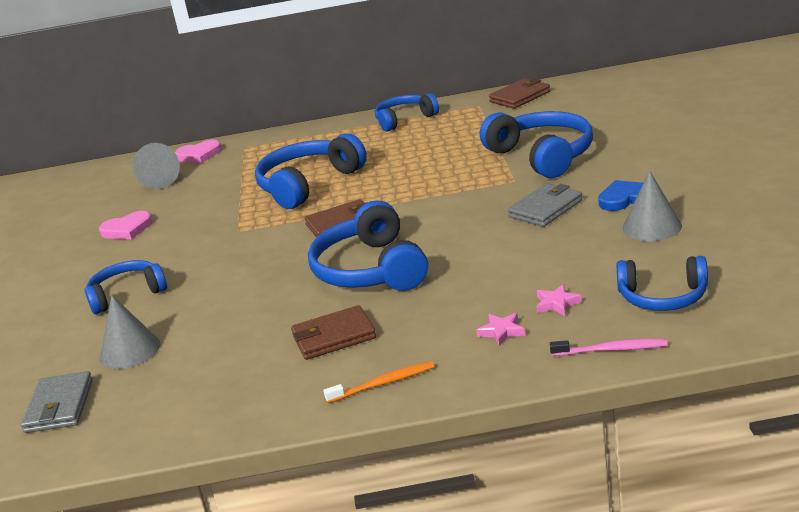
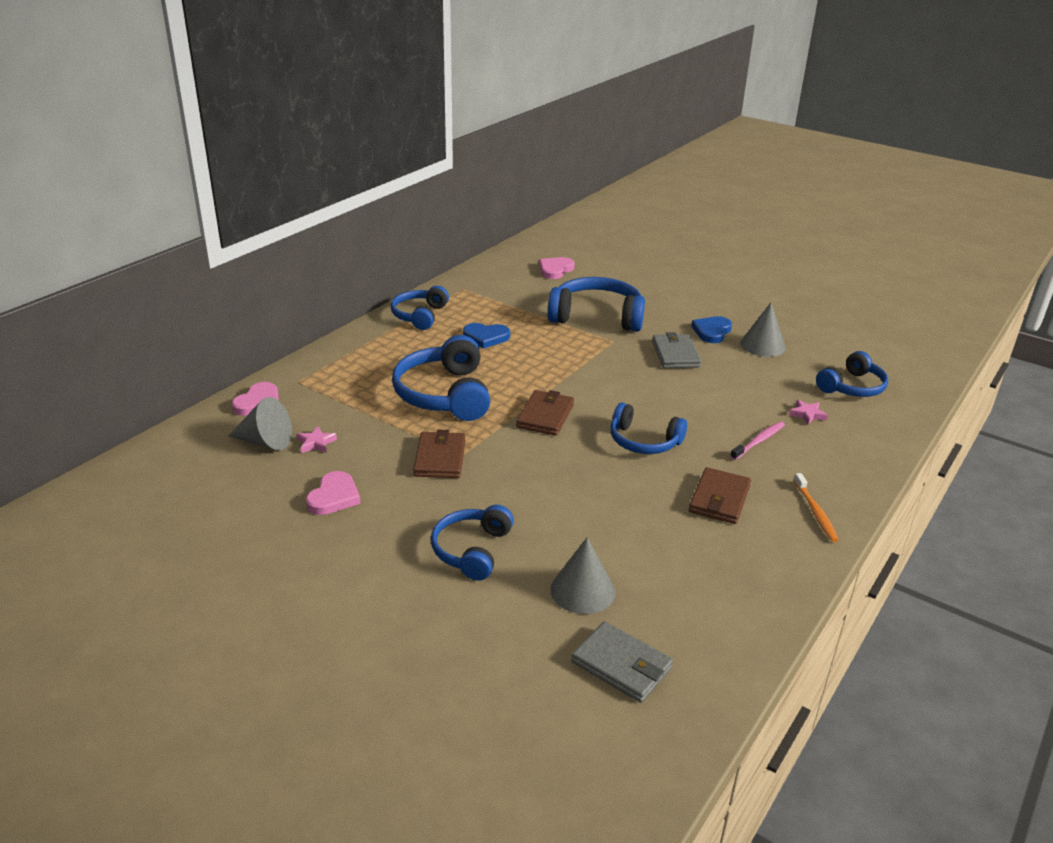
camera: 55 degrees left, 5 degrees up
(371, 270) = (643, 441): blue headphones -> blue headphones, size x0.63
(383, 383) = (815, 512): orange toothbrush -> orange toothbrush turned 150 degrees clockwise
(418, 149) = (486, 337): none -> blue heart
(501, 331) = (813, 446): pink star -> pink star (316, 443)
(520, 97) = (486, 275): brown wallet -> brown wallet (440, 458)
(589, 105) = (555, 270): none -> pink heart
(611, 350) = (888, 429): pink toothbrush -> pink toothbrush (759, 441)

